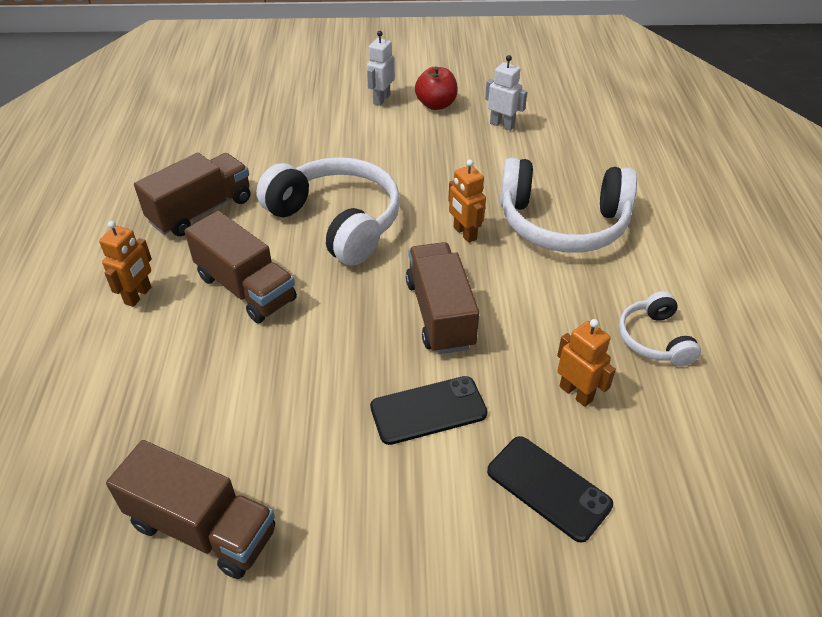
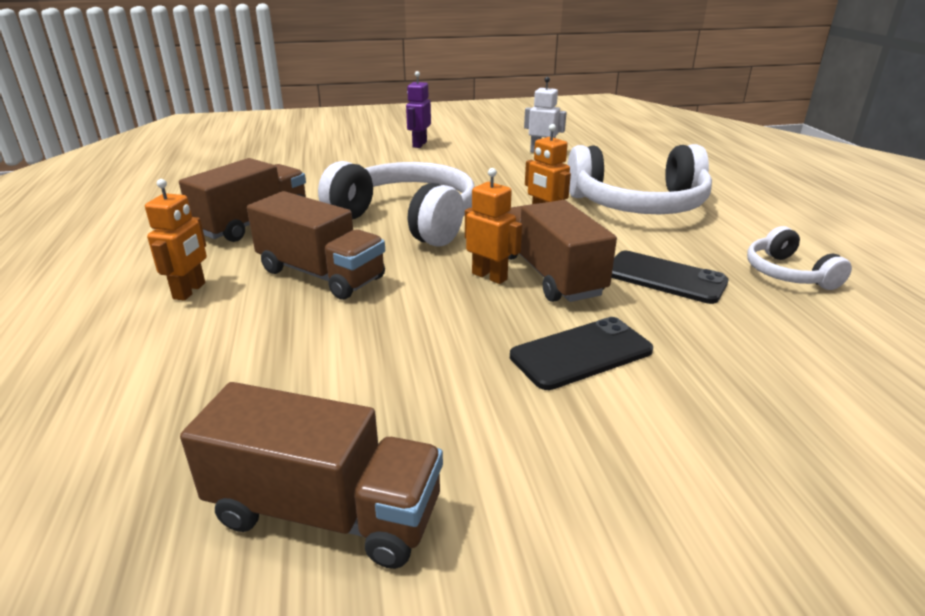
camera: 10 degrees left, 15 degrees down
(381, 99) = (419, 144): white robot -> purple robot
(436, 105) = (473, 144): red apple -> none
(548, 488) = (767, 408): black phone -> black phone (664, 278)
(576, 393) = (739, 322): orange robot -> orange robot (489, 276)

